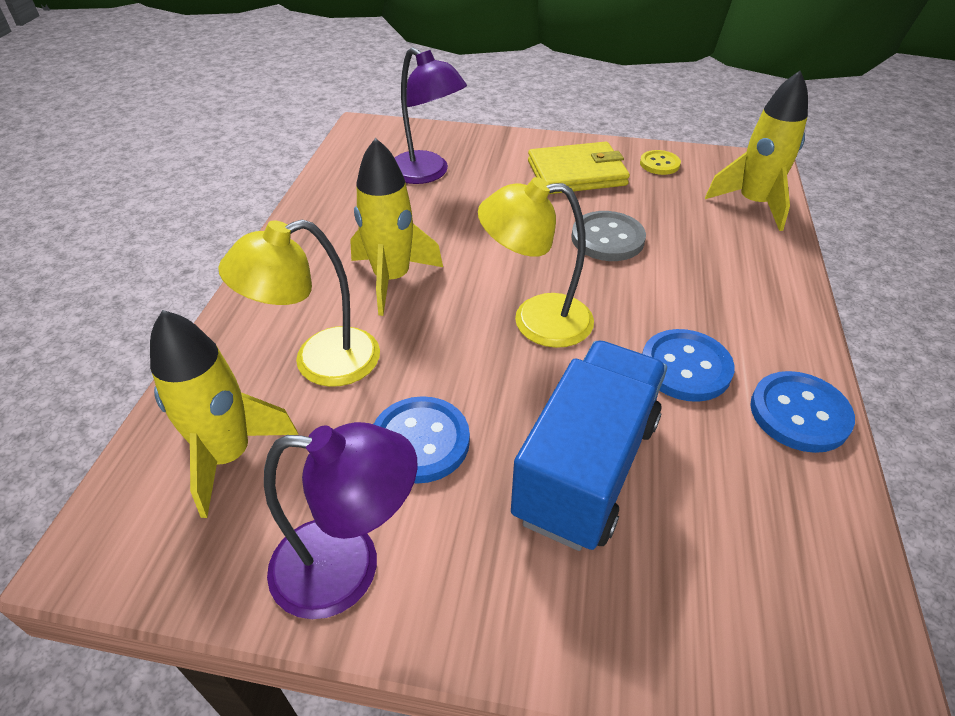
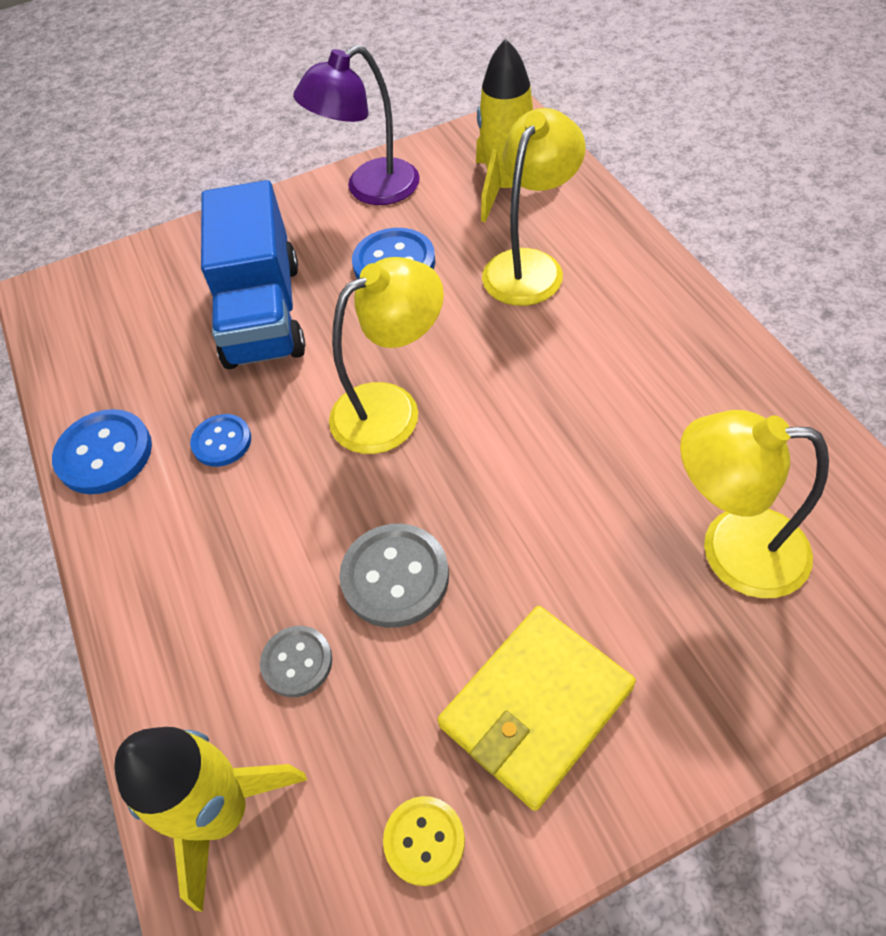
camera: 150 degrees right, 10 degrees up
(392, 279) = (569, 367): yellow rocket -> none
(427, 174) = (732, 549): purple lamp -> yellow lamp
(685, 367) = (222, 442): blue button -> blue button, size x0.62
(688, 232) = (297, 662): none -> grey button

